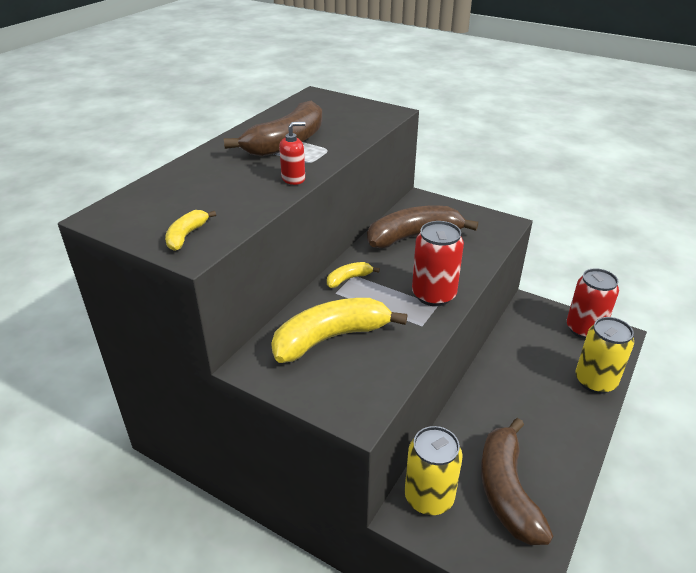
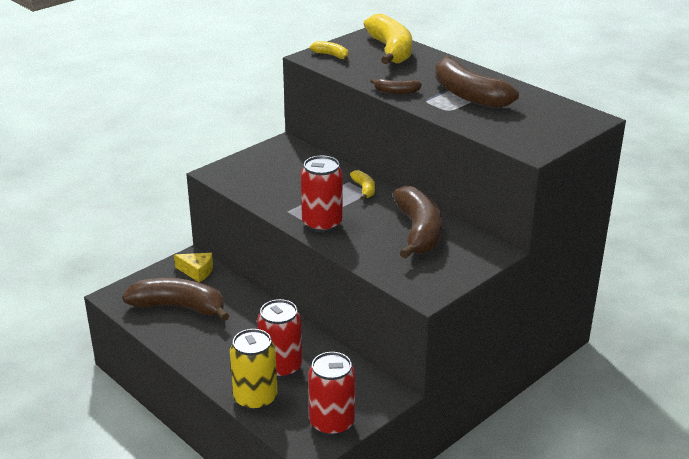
camera: 105 degrees right, 5 degrees down
(293, 179) = (396, 92): red soap dispenser -> brown banana
(331, 338) = (294, 172): yellow banana -> yellow banana (390, 50)
(429, 497) = (197, 272): yellow can -> yellow cheese
(543, 374) = (281, 367): none -> red can

